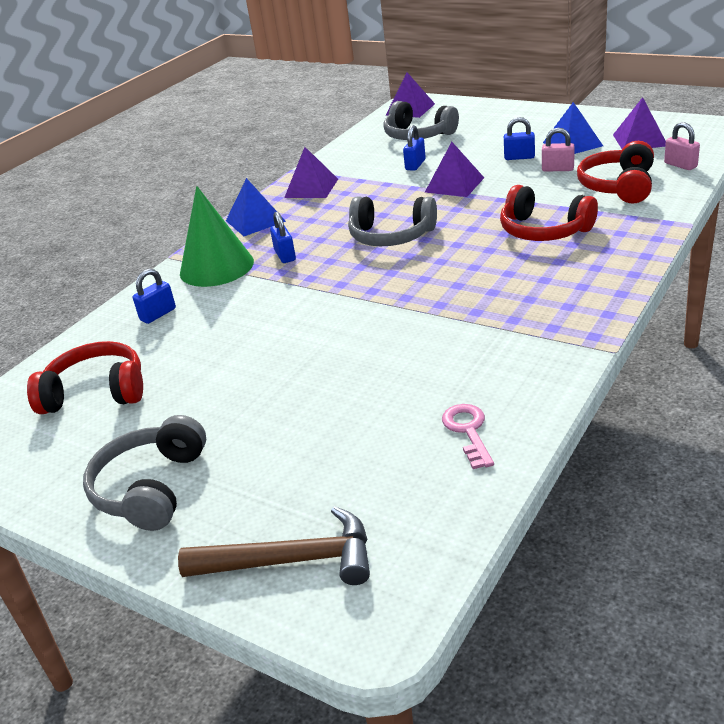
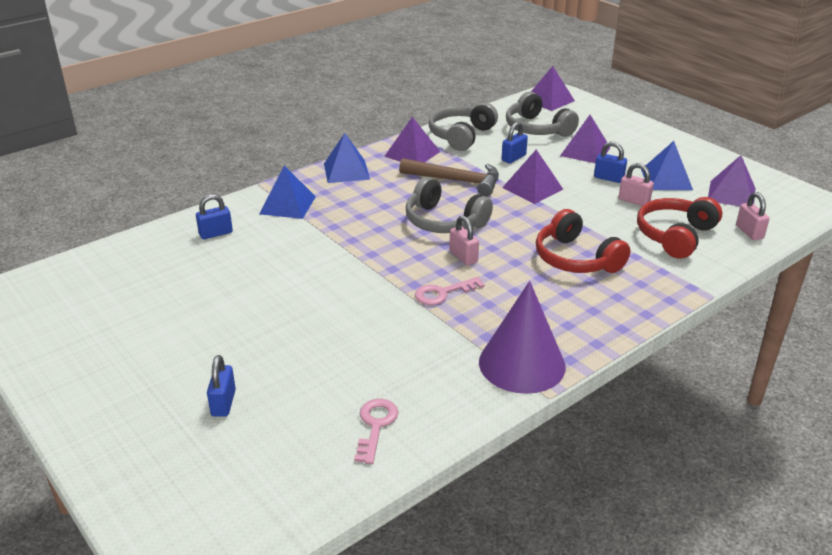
camera: 15 degrees right, 0 degrees up
(96, 392) = (127, 287): red headphones -> none
(151, 488) = (112, 384): grey headphones -> grey headphones (461, 136)
(216, 267) = (287, 205): green cone -> blue pyramid
(285, 255) = (347, 212): blue padlock -> blue padlock (223, 403)
(292, 560) = (168, 485): brown hammer -> brown hammer (456, 181)
(435, 260) = (463, 257): none -> pink padlock
(440, 296) = (443, 293): none -> pink key
(479, 142) = (585, 151): none -> purple pyramid
(566, 332) = (522, 364): none -> purple cone

